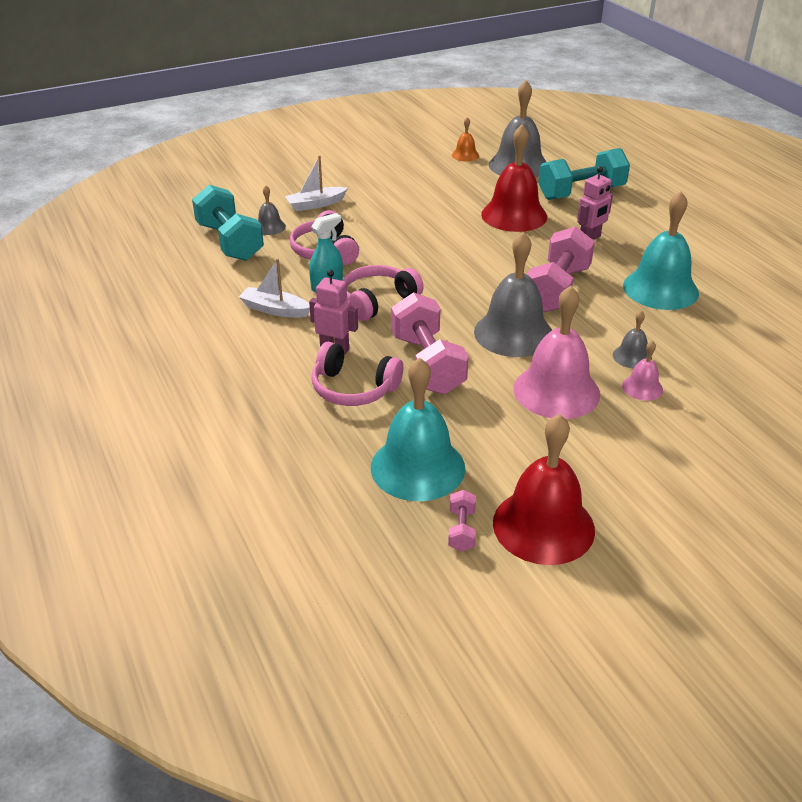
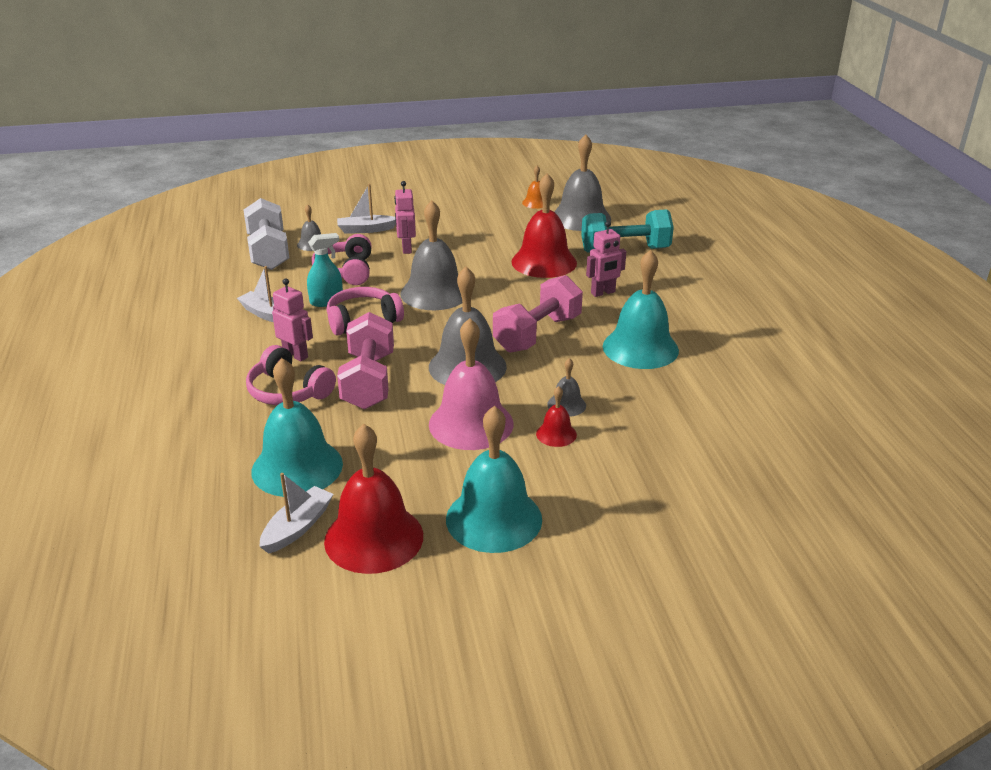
camera: 15 degrees right, 5 degrees down
(230, 242) = (268, 252): turquoise dumbbell -> white dumbbell
(370, 219) = (406, 249): none -> pink robot
(430, 262) = (435, 293): none -> grey bell
(461, 530) = (297, 527): pink dumbbell -> white boat
(642, 387) = (556, 434): pink bell -> red bell
(642, 483) = (494, 519): none -> turquoise bell

